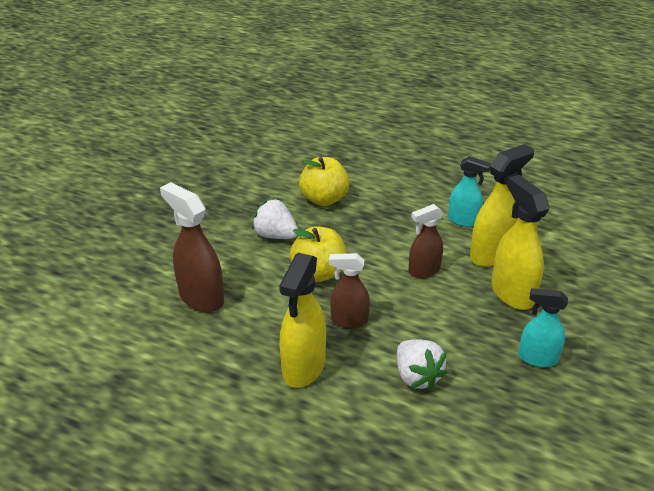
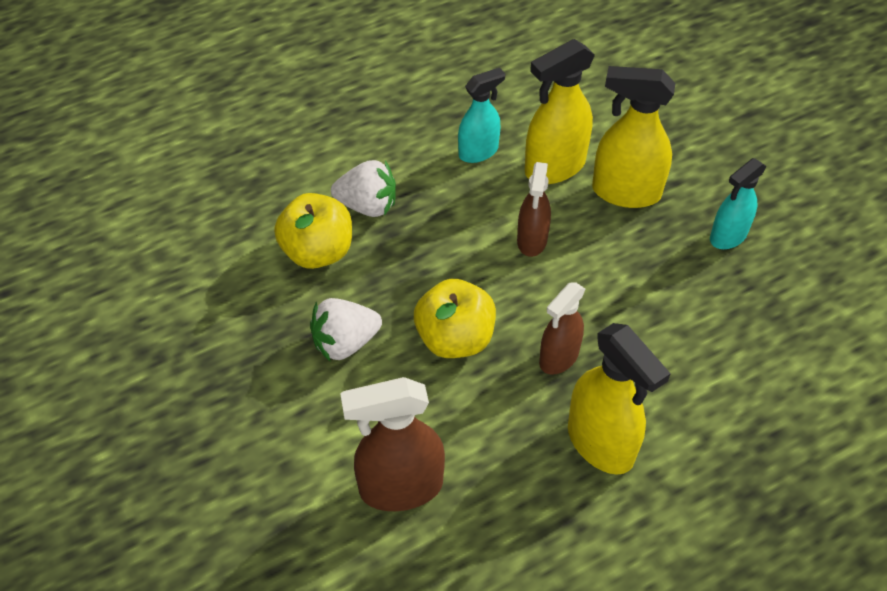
camera: 55 degrees left, 15 degrees up
(417, 376) = (685, 349): white strawberry -> white strawberry (367, 206)
(491, 254) = (554, 167): yellow spray bottle -> yellow spray bottle turned 120 degrees counterclockwise

